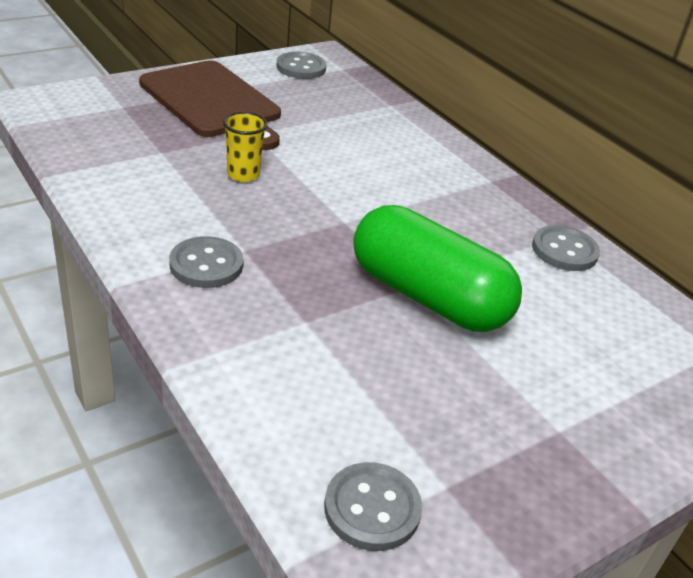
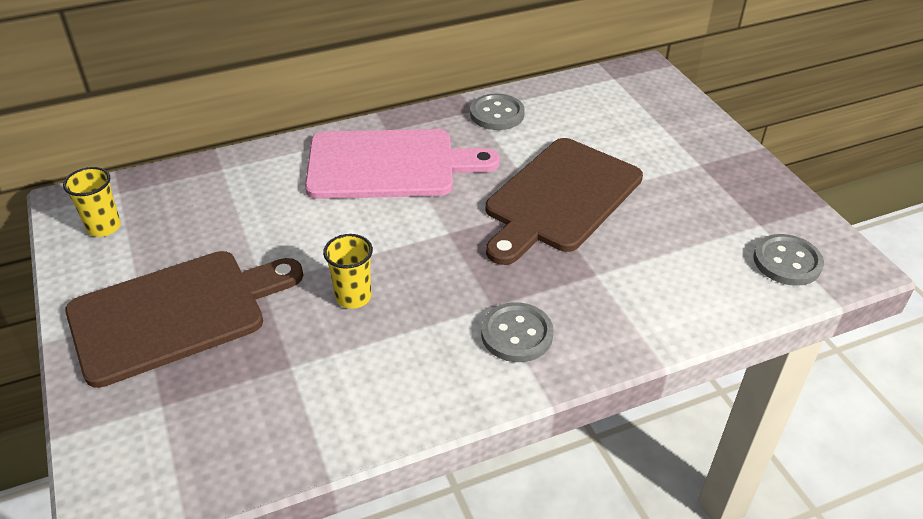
camera: 75 degrees left, 5 degrees up
(301, 68) = (104, 227): grey button -> yellow cup
(428, 297) = (560, 198): green capsule -> brown cutting board
(435, 184) = (389, 165): none -> pink cutting board

